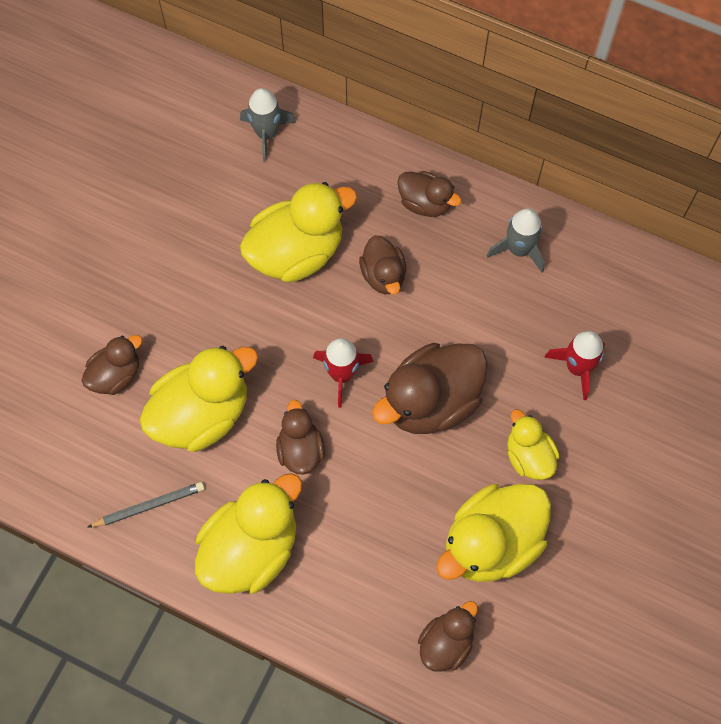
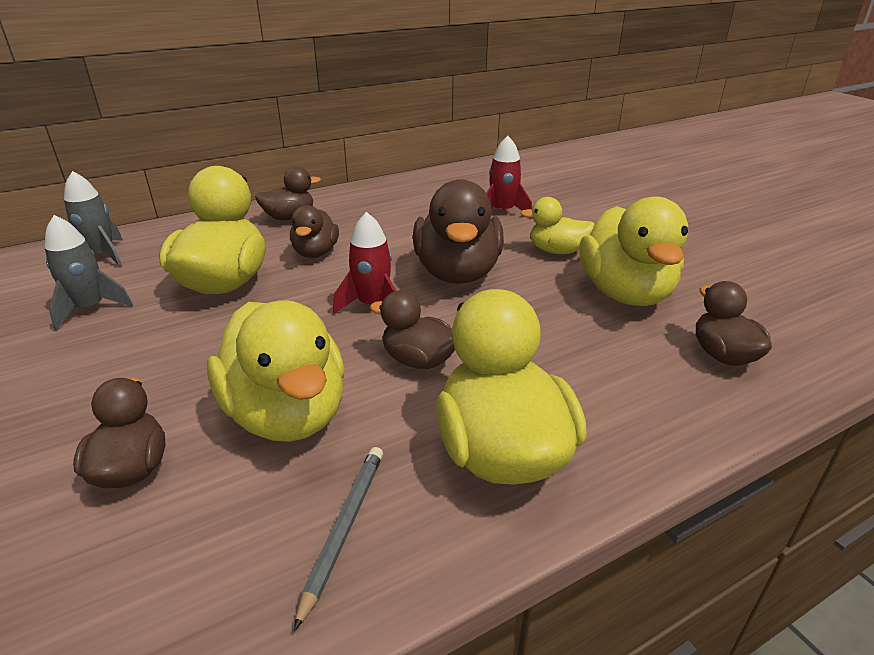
camera: 55 degrees left, 35 degrees down
(202, 414) = (287, 414): yellow duck -> yellow duck turned 150 degrees clockwise
(383, 275) = (316, 253): brown duck -> brown duck turned 75 degrees clockwise
(519, 250) = (383, 200): grey rocket -> grey rocket (90, 308)

